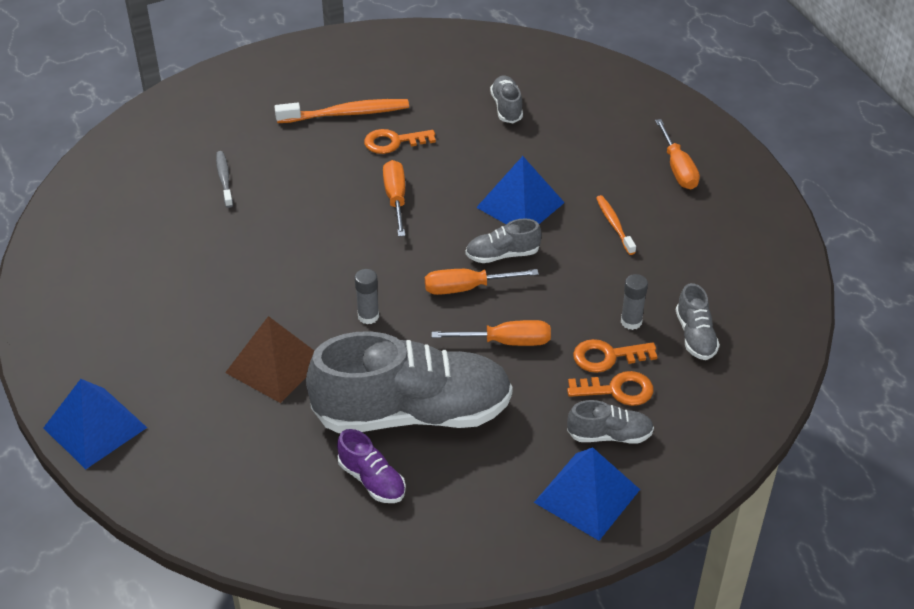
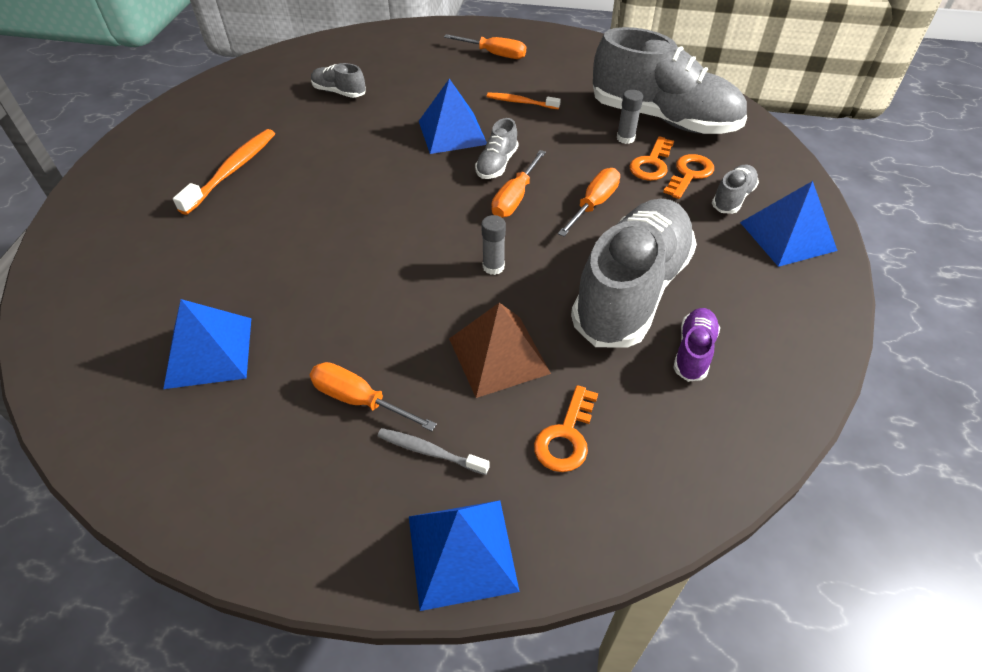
camera: 55 degrees left, 5 degrees up
(162, 218) = (209, 352): none -> blue pyramid
(224, 179) = (212, 282): grey toothbrush -> grey toothbrush (430, 452)
(372, 480) = (693, 352): purple shoe -> purple shoe turned 60 degrees counterclockwise
(393, 142) = (302, 161): orange key -> orange key (566, 437)
(395, 198) = (369, 189): orange screwdriver -> orange screwdriver (358, 400)
(695, 336) = (663, 119): grey shoe -> grey shoe, size x2.35

